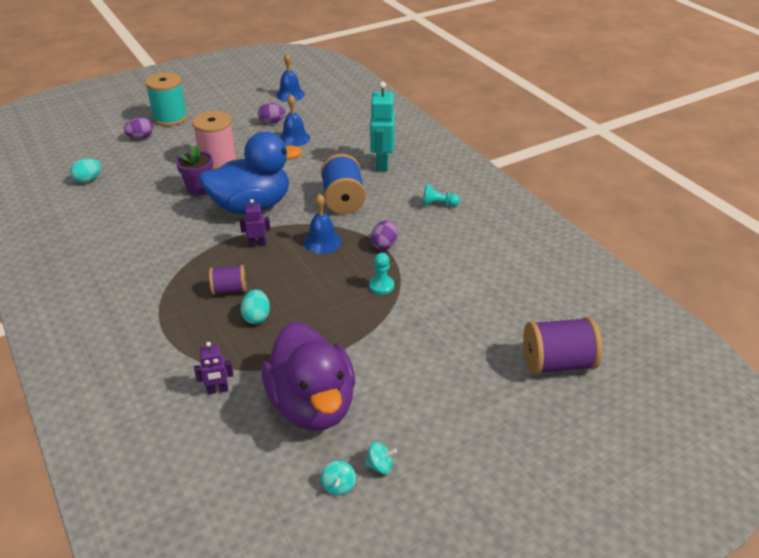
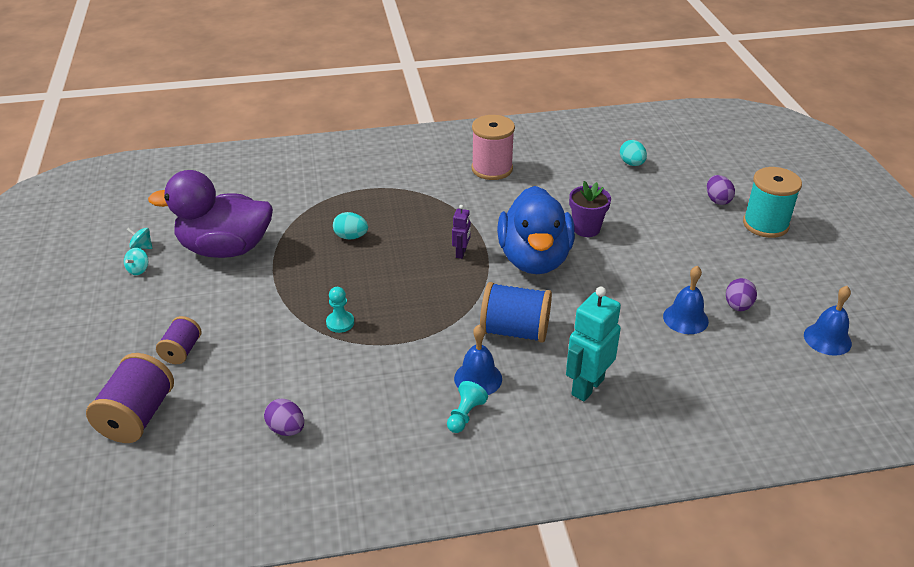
camera: 110 degrees right, 0 degrees up
(218, 160) = (646, 248): pink spool -> pink spool (492, 169)
(218, 390) = (280, 206): purple robot -> none
(229, 290) = (399, 227): purple spool -> purple spool (182, 351)
(322, 242) = (440, 297): blue bell -> blue bell (478, 378)
(381, 164) = (587, 387): turquoise robot -> turquoise robot turned 75 degrees counterclockwise
(384, 245) = (408, 343): purple egg -> purple egg (286, 429)

